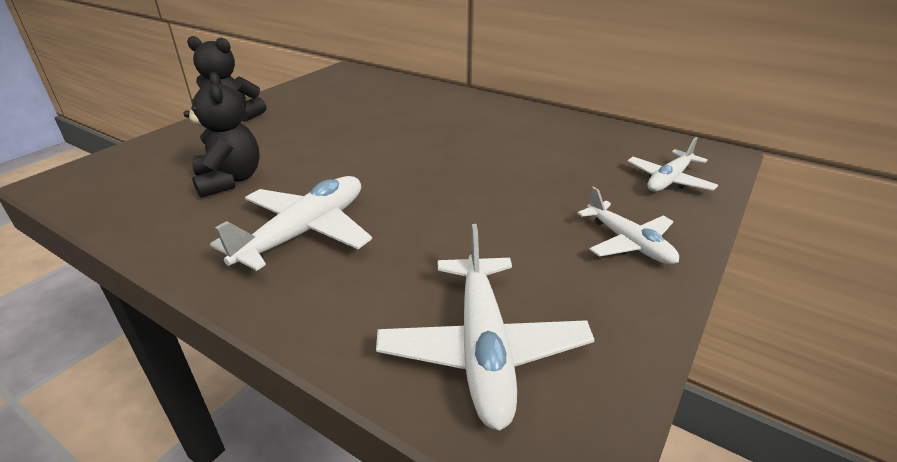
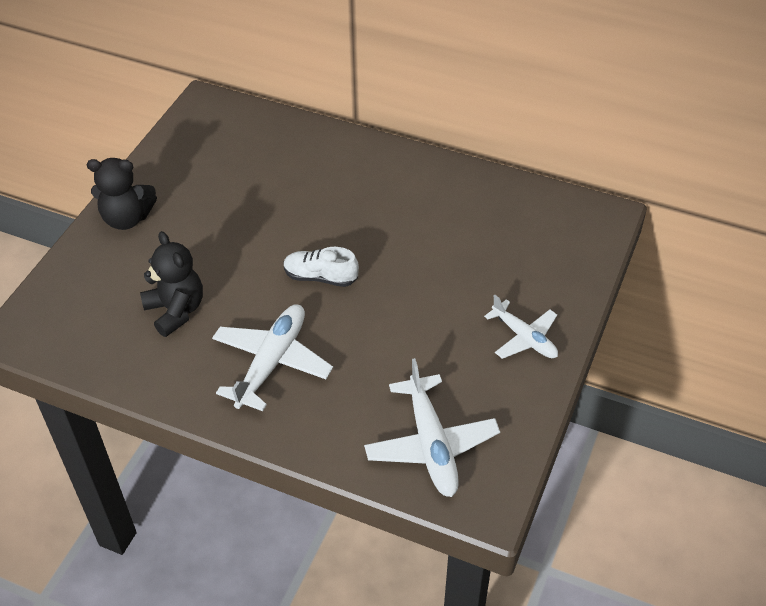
camera: 10 degrees left, 15 degrees up
(395, 170) = (320, 277): none -> white shoe
(669, 180) = (559, 258): white plane -> none

